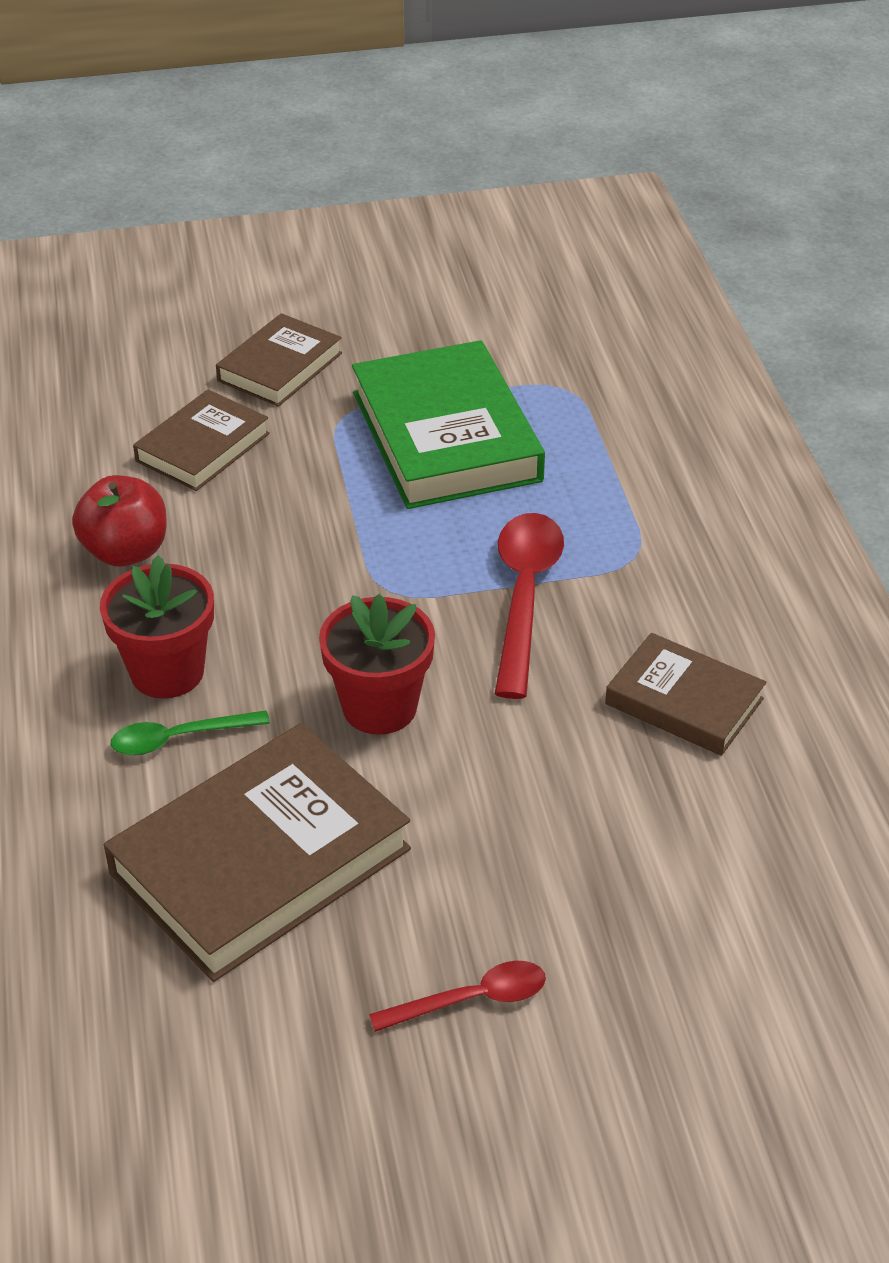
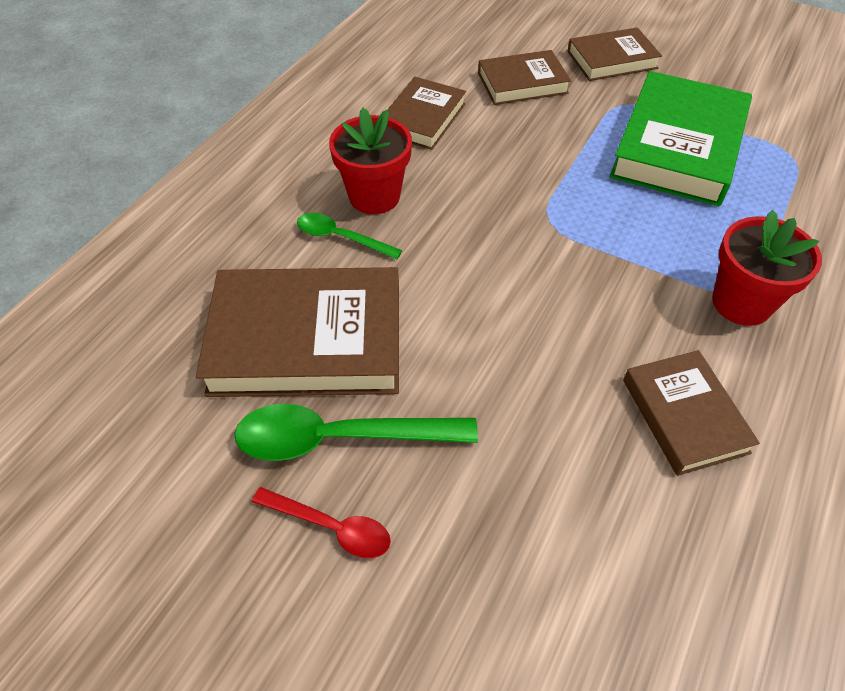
camera: 40 degrees right, 10 degrees up
(126, 551) = (422, 118): red apple -> brown book
(379, 707) = (471, 289): red flower pot -> red flower pot (741, 303)
(396, 924) = (340, 438): none -> green spoon
(524, 597) = (635, 274): red spoon -> none

